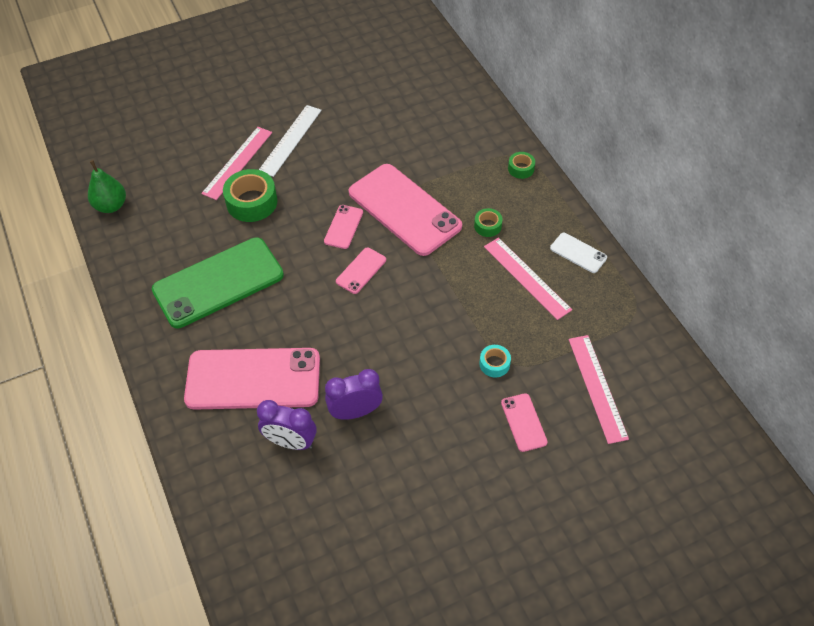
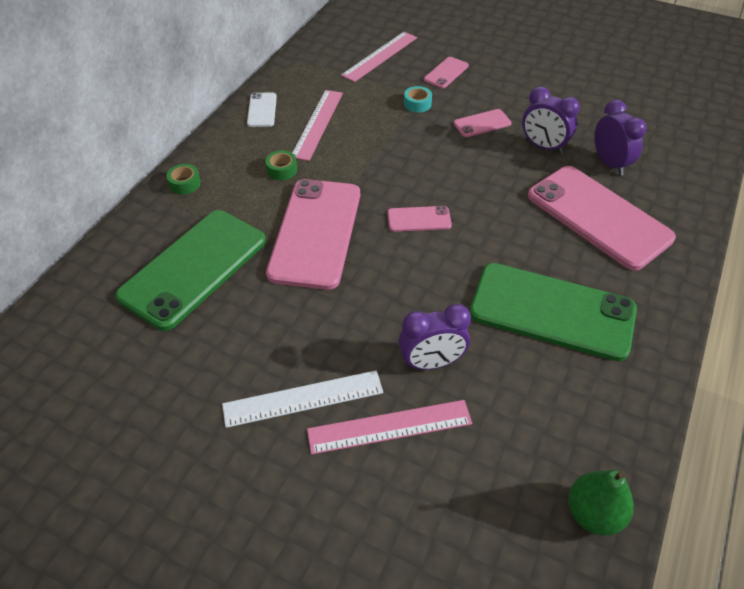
camera: 130 degrees left, 5 degrees down
(252, 202) = (431, 362): green tape -> purple clock
(343, 227) = (383, 263): pink phone -> pink phone (482, 123)
(431, 139) = (194, 268): none -> green phone

